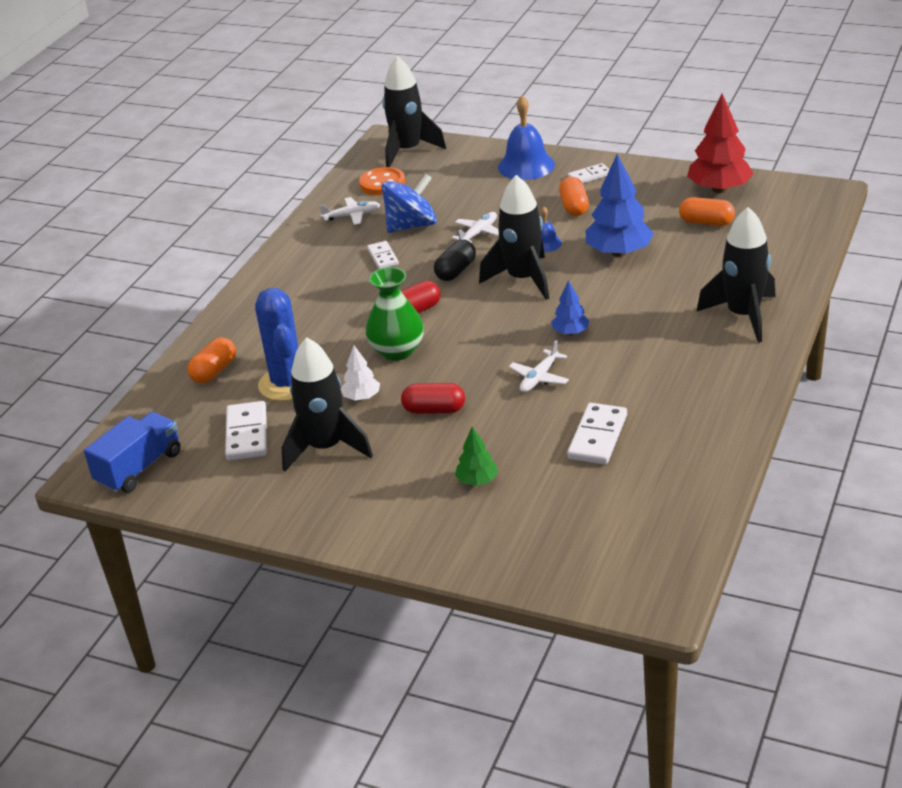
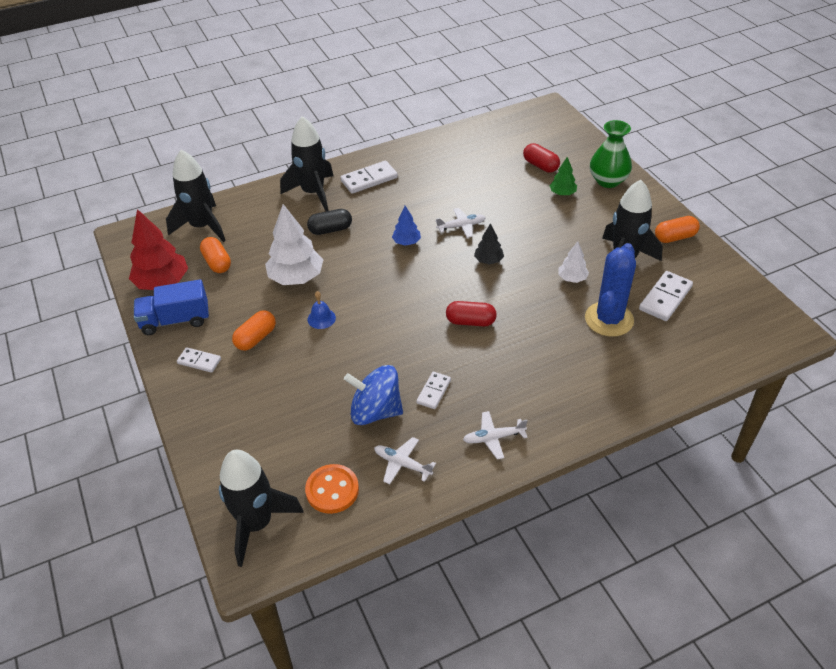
camera: 140 degrees left, 10 degrees up
(139, 468) = (753, 317): blue truck -> blue truck (175, 320)
(214, 371) = (651, 365): orange capsule -> orange capsule (675, 237)
(397, 351) = (516, 297): green vase -> green vase (608, 181)
(434, 410) = (540, 243): red capsule -> red capsule (540, 166)
(456, 271) = (405, 338): black capsule -> black capsule (330, 229)
(466, 364) = (488, 260): none -> black tree
(478, 233) = (345, 363): white plane -> white plane (494, 438)
(523, 279) = (376, 299): black rocket -> black rocket (202, 226)
(526, 165) = (213, 412): blue bell -> none
(597, 437) = (478, 179): white domino -> white domino (369, 179)
(619, 252) = (296, 277): blue tree -> white tree

